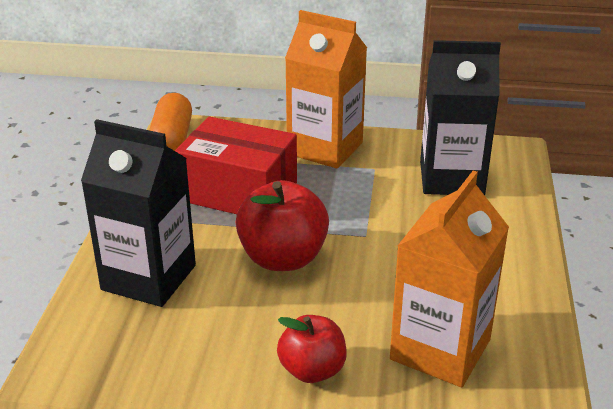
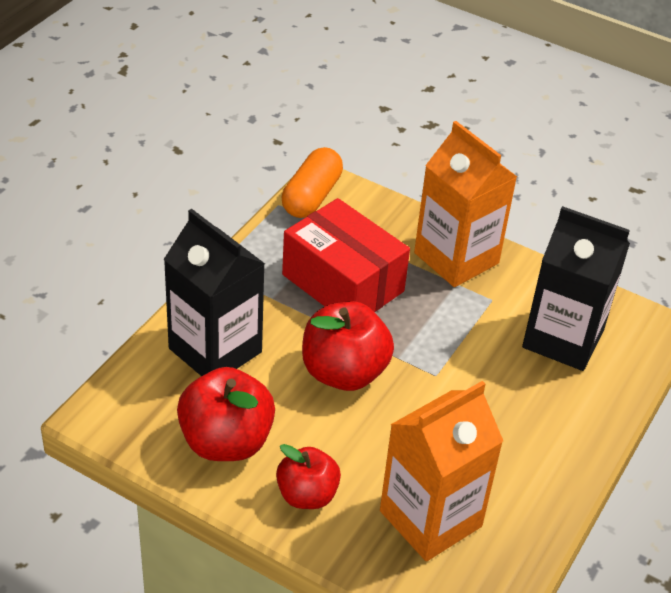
camera: 20 degrees right, 10 degrees up
(204, 351) = (226, 442): none -> red apple

